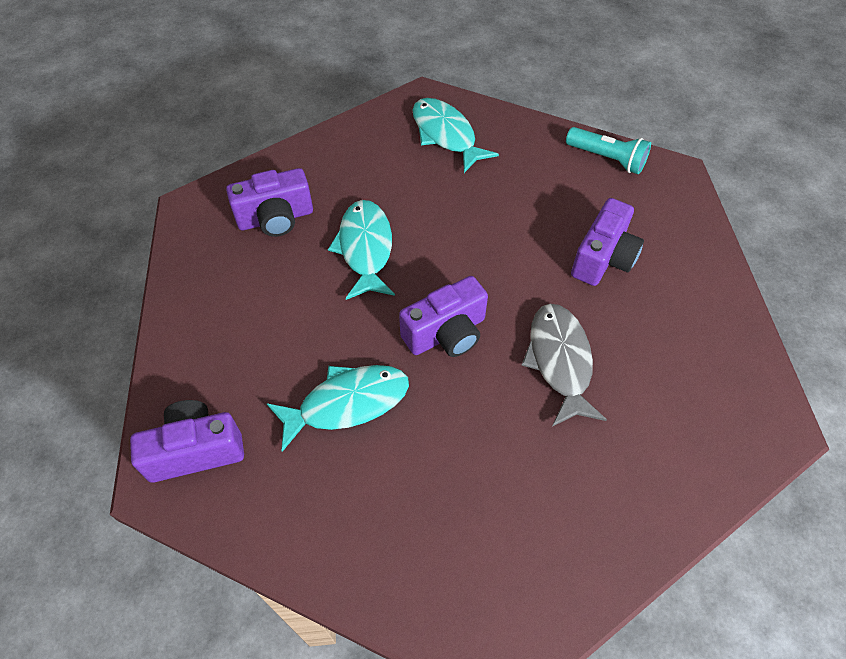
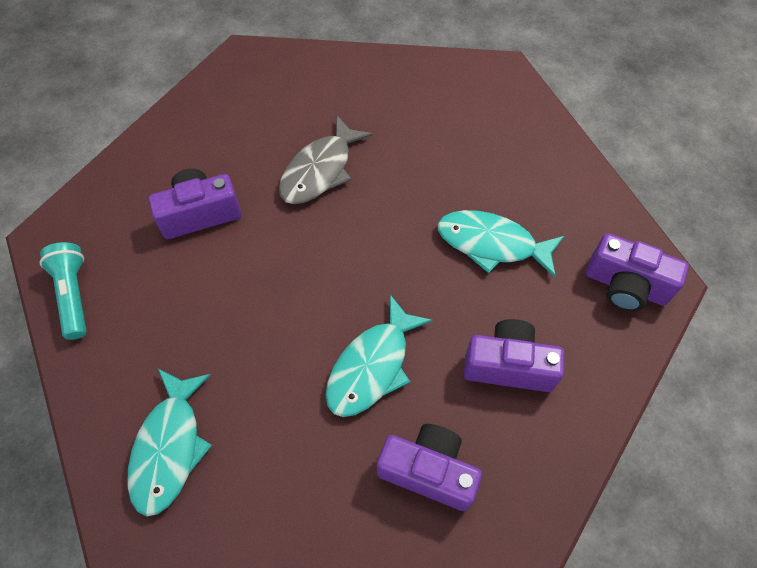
camera: 140 degrees left, 5 degrees up
(446, 333) = (376, 243): purple camera -> purple camera (508, 365)

